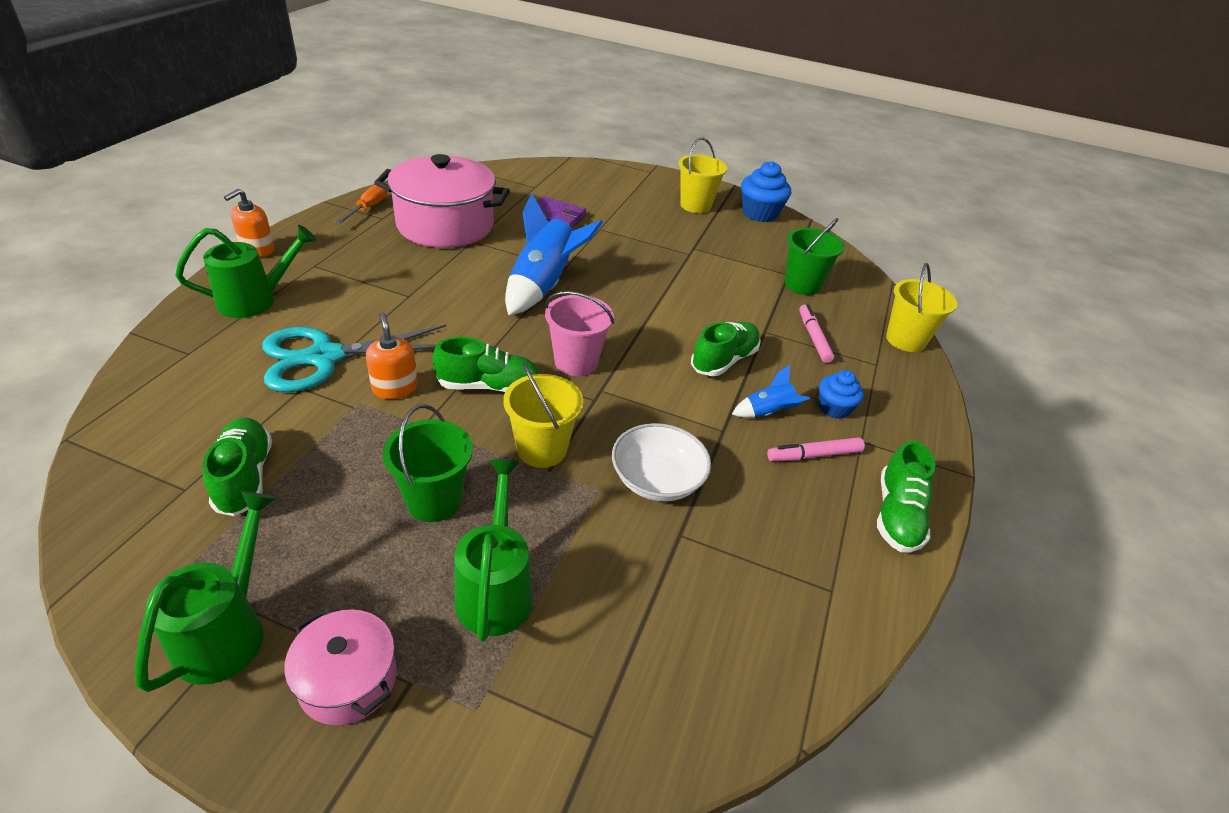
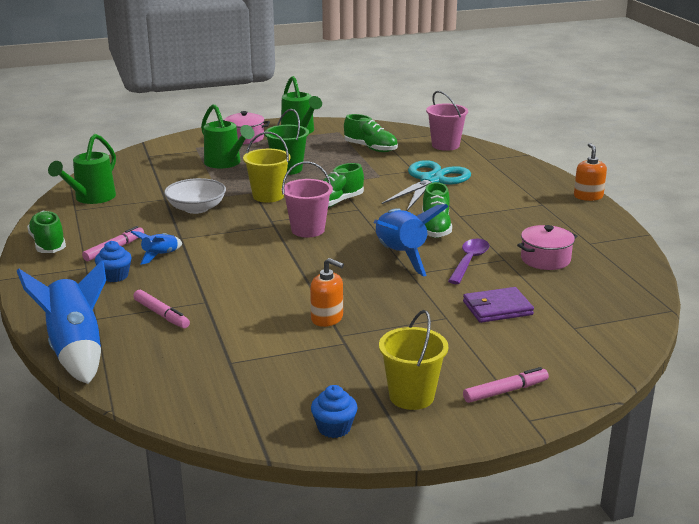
camera: 145 degrees right, 15 degrees down
(154, 413) = (445, 145): none -> pink bucket
(255, 300) = (519, 181): green watering can -> green watering can (91, 198)
(368, 208) = (615, 244): orange screwdriver -> none
(395, 388) = (375, 185): orange soap dispenser -> orange soap dispenser (327, 318)
(445, 225) = (545, 259): pink pot -> pink pot, size x0.51
(501, 253) = (469, 261): none -> purple spoon
(640, 184) = (505, 391): none -> pink marker
(724, 360) = (217, 270): green shoe -> green shoe (435, 228)
(759, 213) = (334, 428): blue cupcake -> blue cupcake, size x0.62
(802, 285) = (207, 357): green bucket -> none
(905, 340) = (76, 350): yellow bucket -> blue rocket

